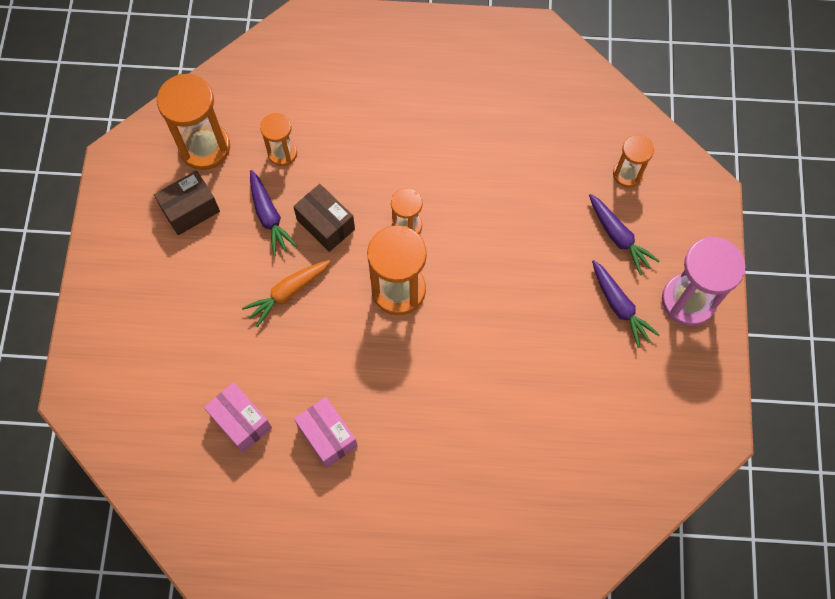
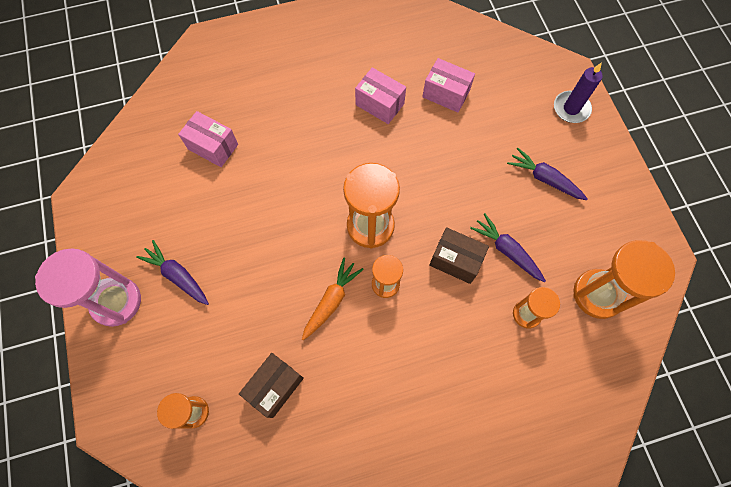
camera: 160 degrees right, 0 degrees up
(105, 349) = (571, 108): none -> purple candle
(190, 210) = (574, 233): brown box -> brown box (275, 387)
(288, 293) = (458, 193): orange carrot -> orange carrot (331, 301)
(548, 449) = (213, 147): none -> pink box
(618, 237) = (190, 341): purple carrot -> purple carrot (544, 179)

